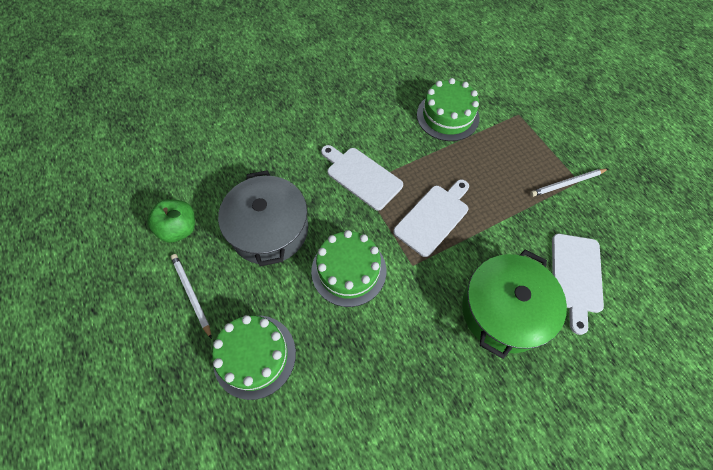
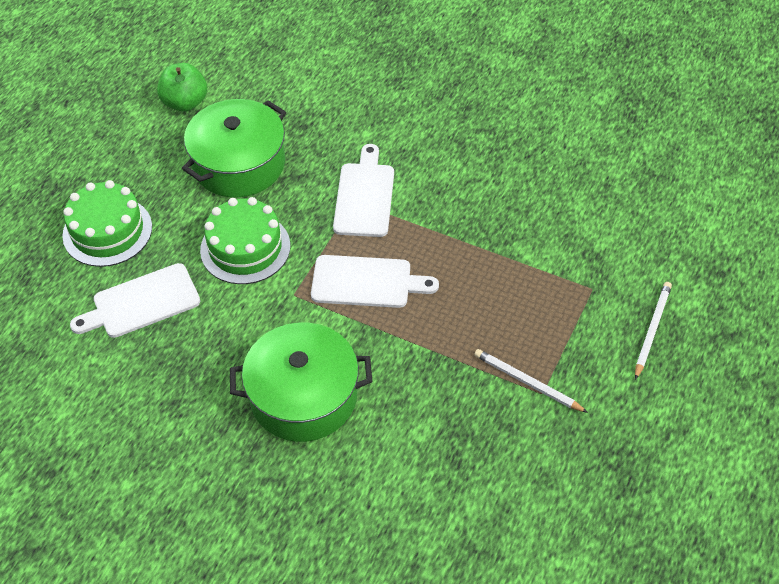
camera: 55 degrees right, 10 degrees down
(191, 294) = (130, 153): white pencil -> white pencil (652, 330)
(269, 229) = (239, 164): grey pot -> green pot
(447, 116) = (520, 224): green cake -> none
(576, 276) = (400, 444): white cutting board -> white cutting board (141, 303)

